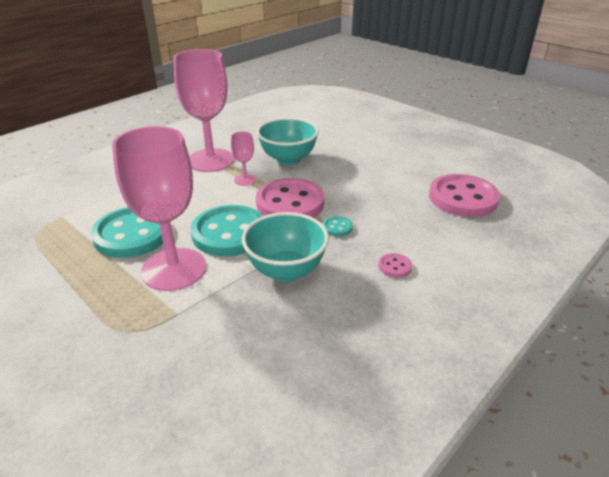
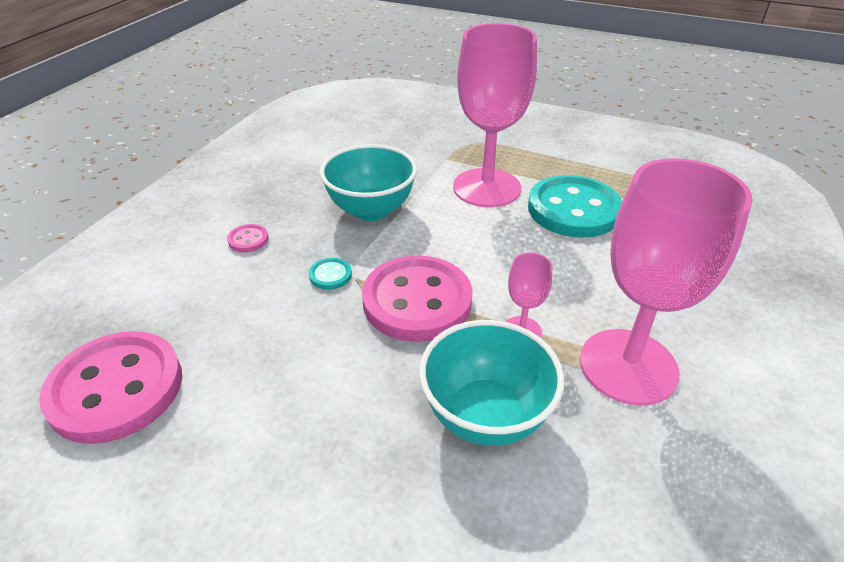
camera: 160 degrees right, 5 degrees up
(229, 233) = (465, 236): turquoise button -> none

